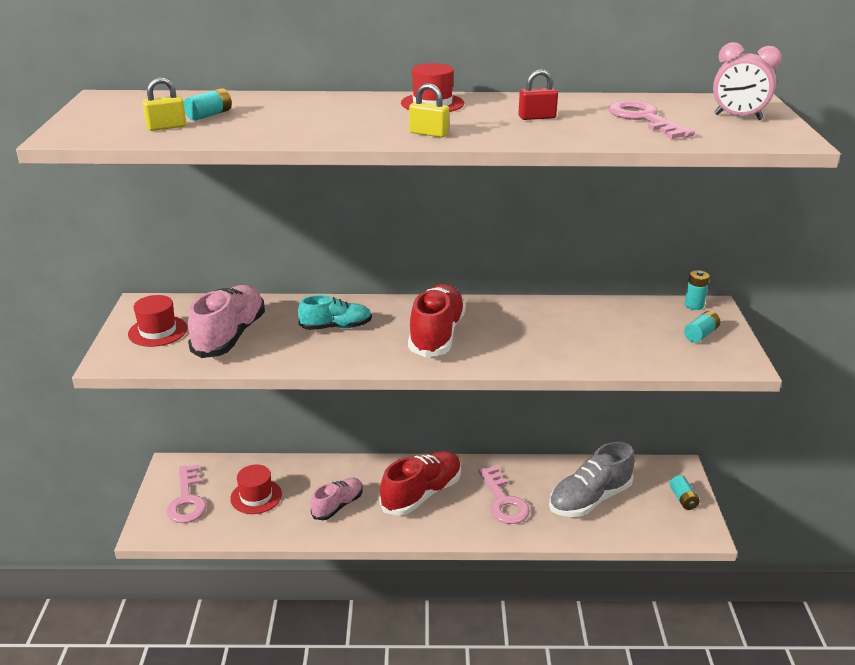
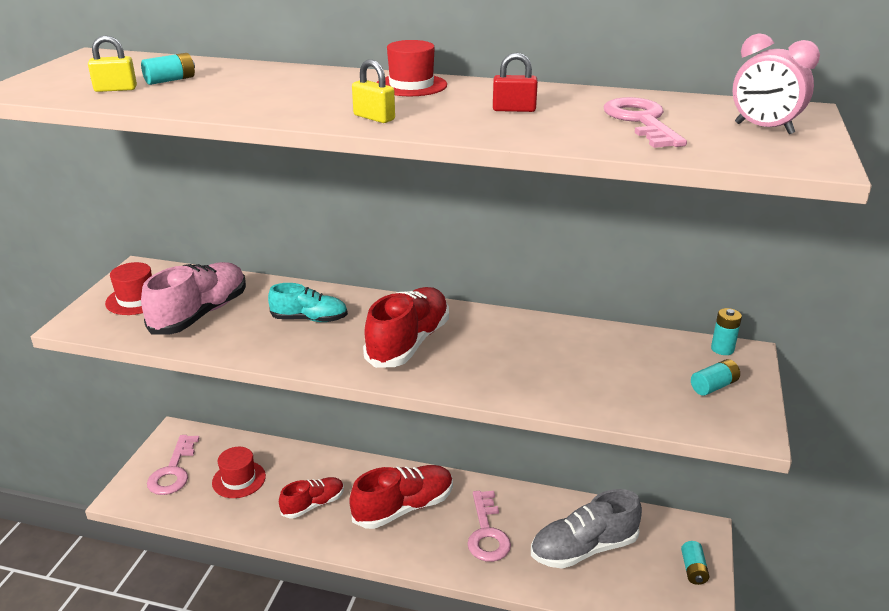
camera: 15 degrees right, 0 degrees up
(338, 505) = (313, 504): pink shoe -> red shoe

